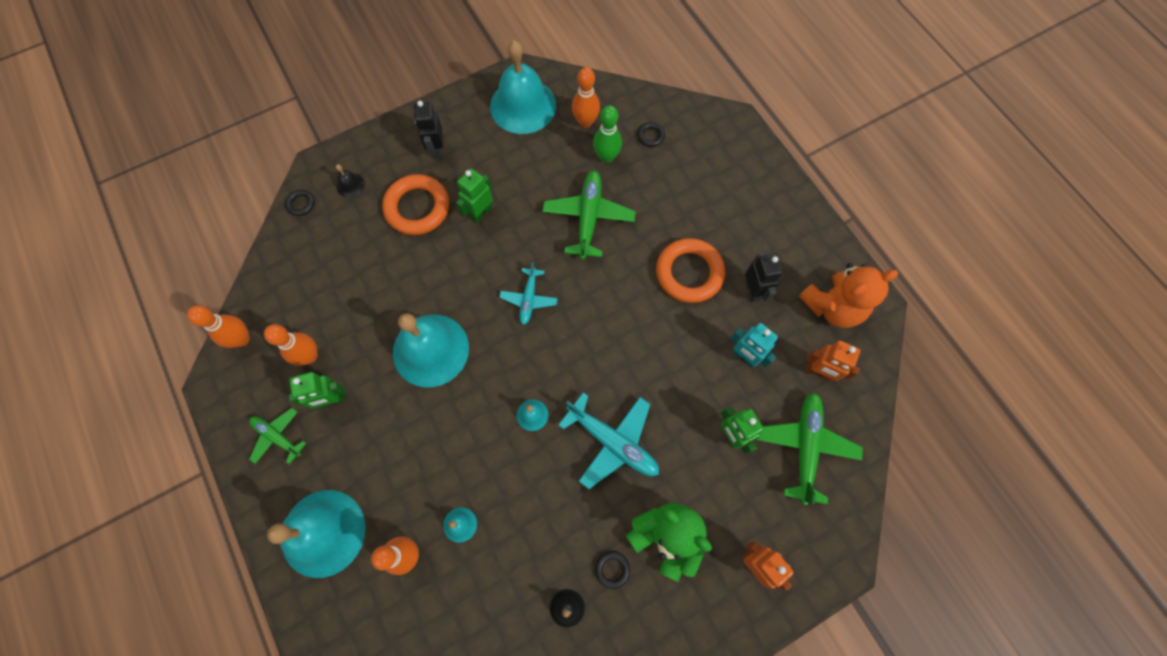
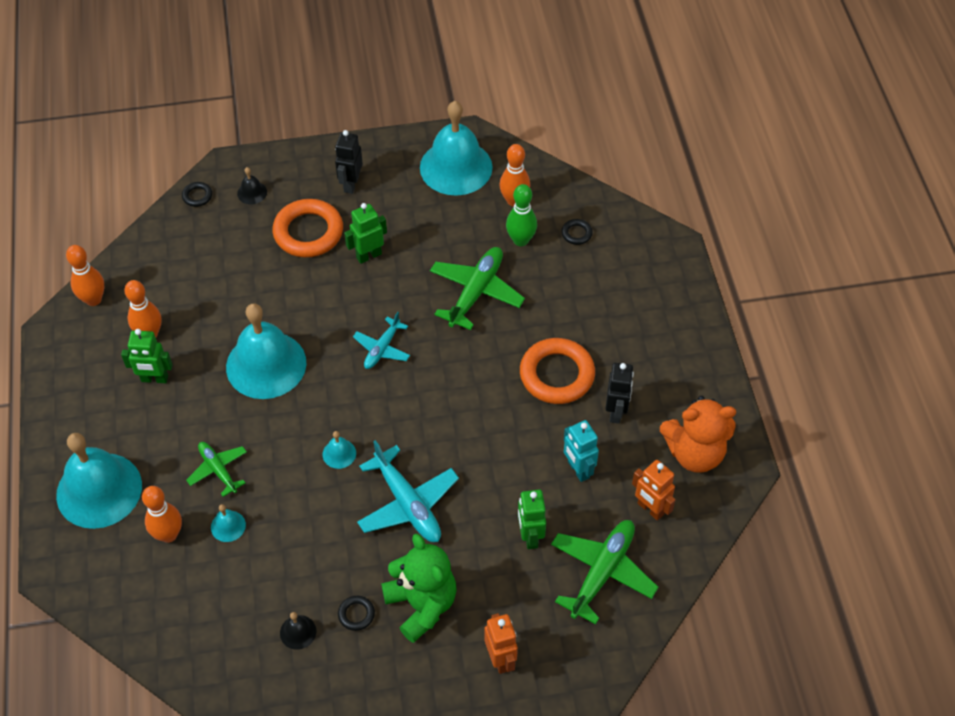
camera: 20 degrees right, 15 degrees down
(277, 436) = (91, 394): green plane -> green plane (218, 470)

